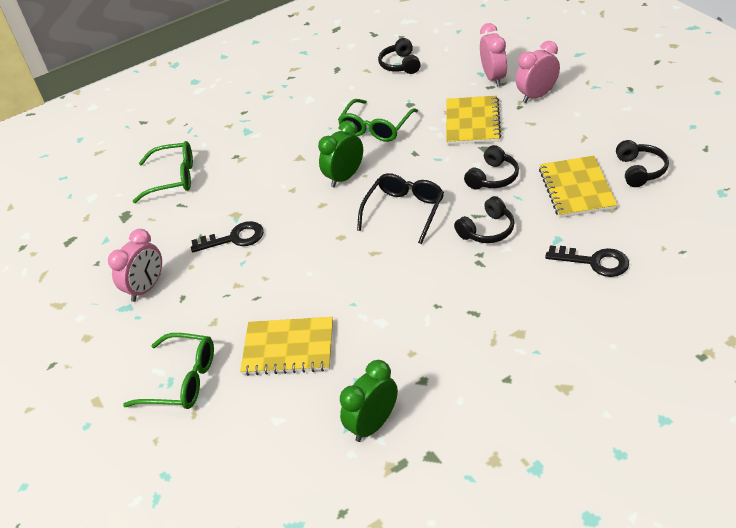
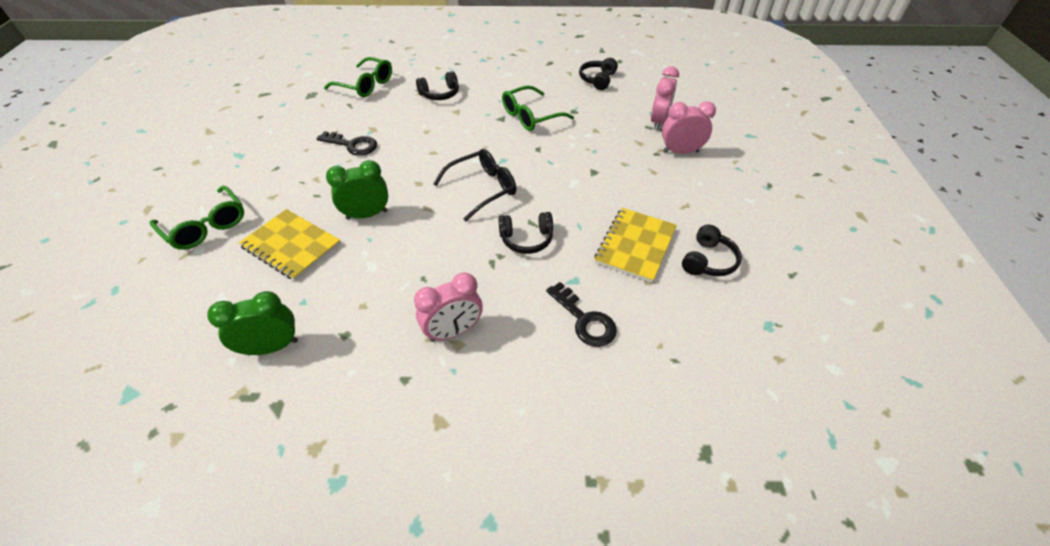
camera: 25 degrees right, 5 degrees up
(146, 288) = (265, 149): pink clock -> pink clock (453, 331)
(345, 177) = (470, 141): green clock -> green clock (367, 215)
(472, 122) = (606, 147): yellow notebook -> none
(493, 177) = (576, 199): black headphones -> black headphones (440, 94)

